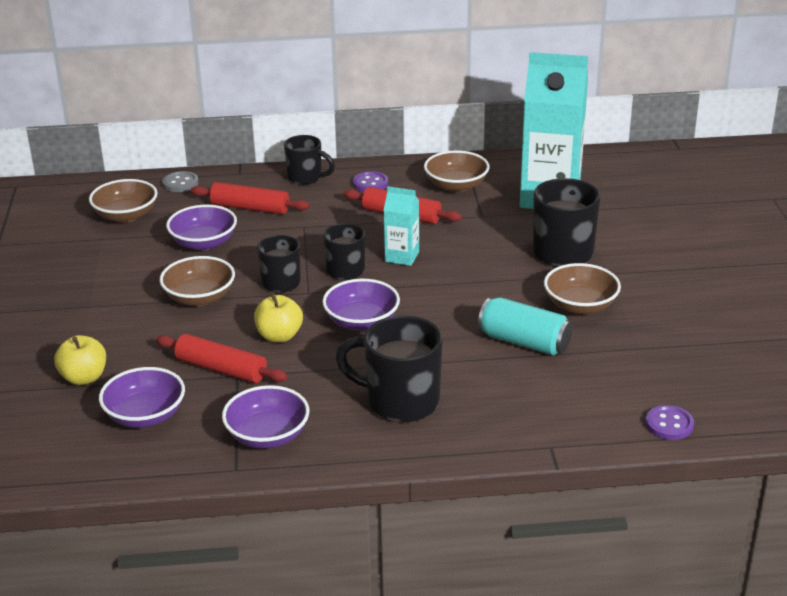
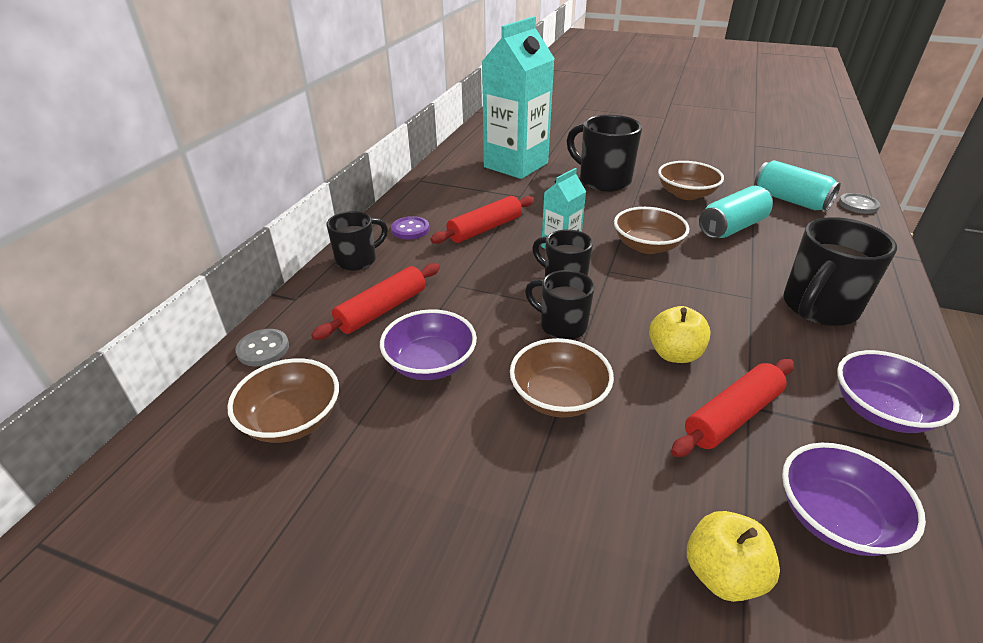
camera: 65 degrees left, 5 degrees up
(361, 322) = (667, 295): purple bowl -> none
(456, 186) = (459, 194): brown bowl -> brown bowl (647, 246)
(633, 375) = (790, 200): none -> turquoise can
(669, 424) = (858, 205): purple button -> grey button

